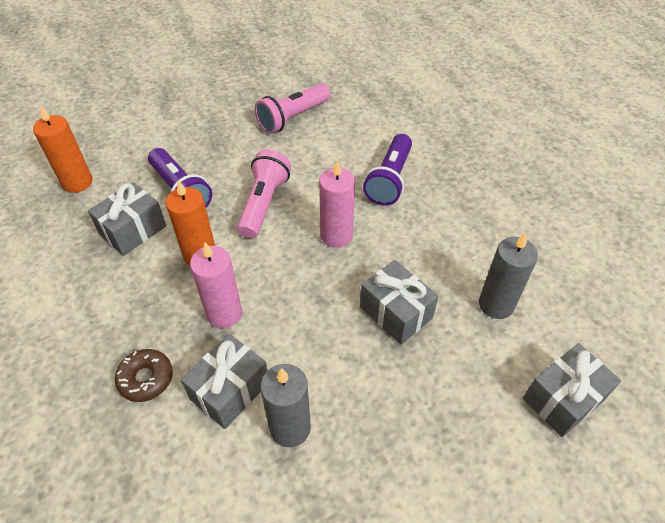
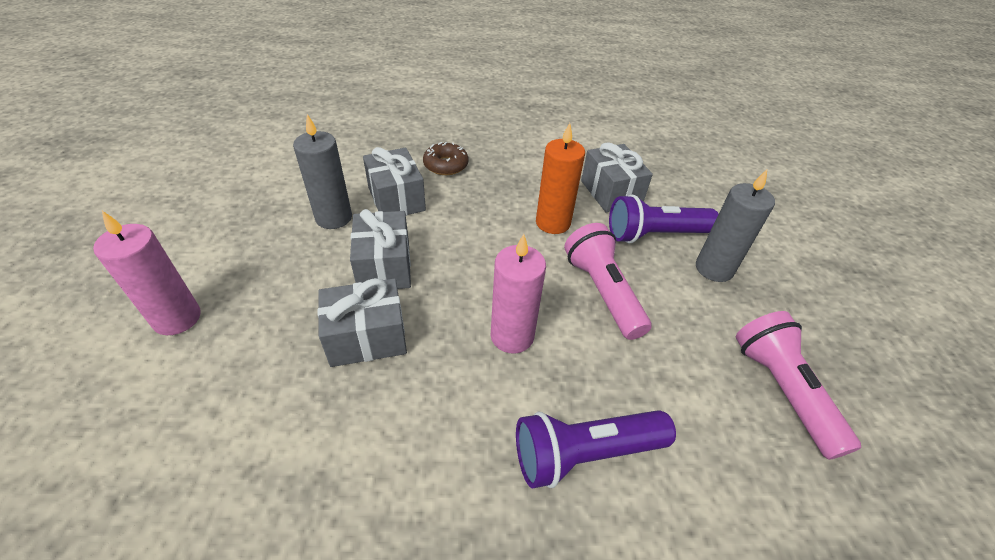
camera: 115 degrees right, 5 degrees down
(77, 182) = (696, 175): orange candle -> none
(224, 313) = (472, 217): pink candle -> pink candle (177, 318)
(264, 203) = (602, 291): pink flashlight -> pink flashlight turned 150 degrees counterclockwise
(389, 180) = (584, 453): purple flashlight -> purple flashlight turned 60 degrees counterclockwise
(496, 304) = (283, 451): grey candle -> grey candle (714, 269)
(563, 399) = (122, 433): grey gift -> grey gift (384, 266)

